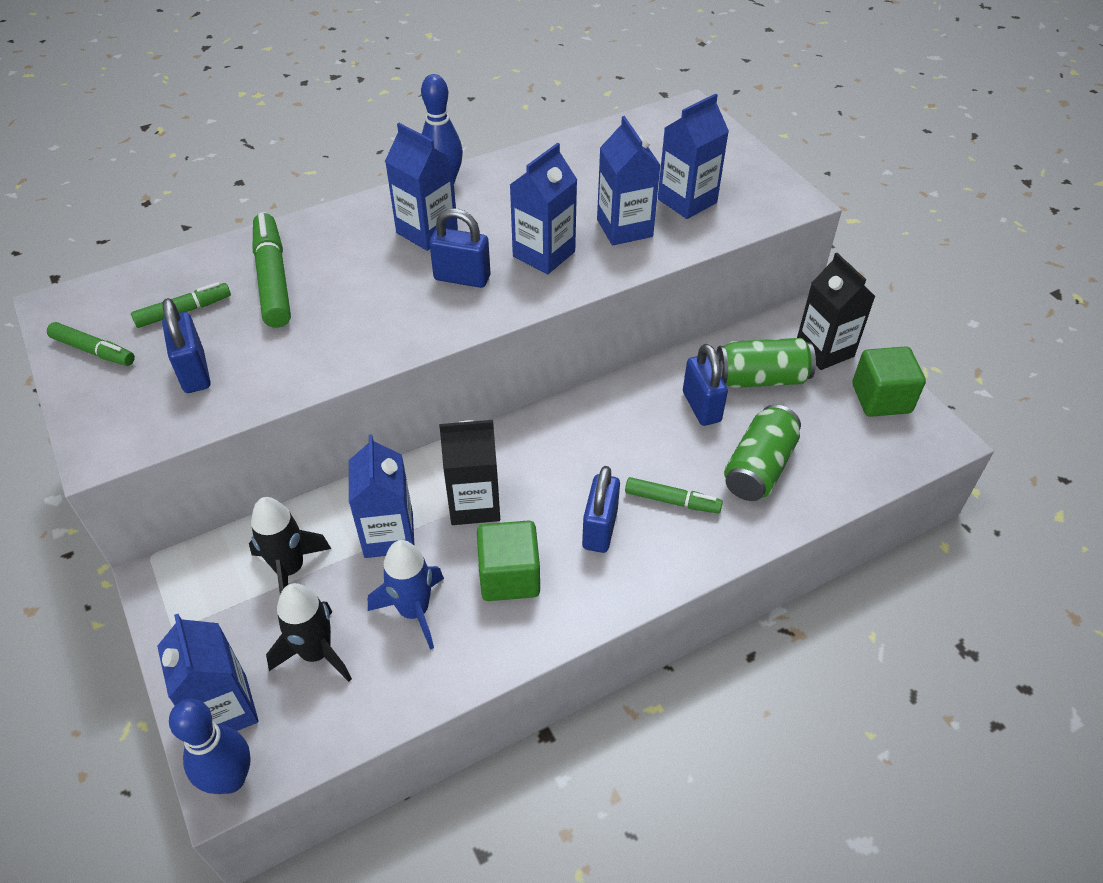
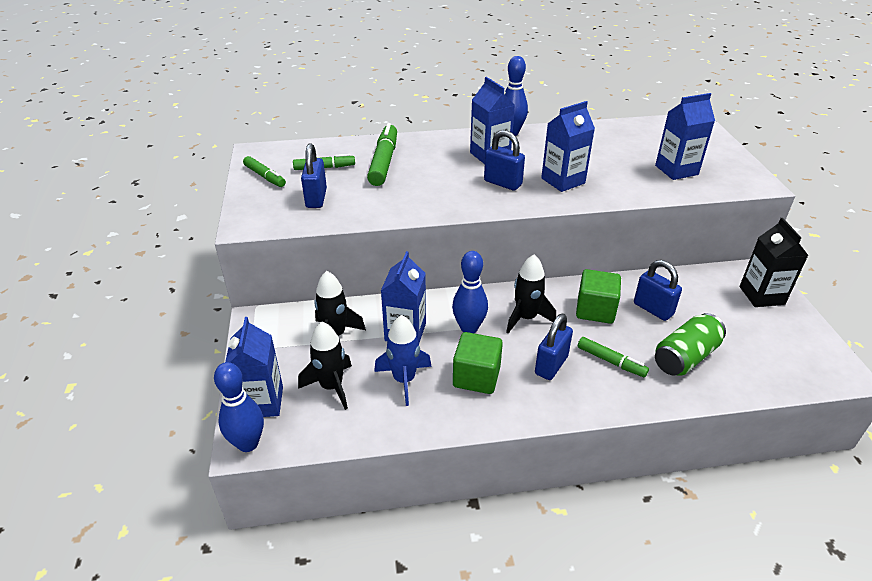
camera: 20 degrees right, 10 degrees down
(474, 504) = (469, 328): black carton -> blue bowling pin
(545, 466) = (526, 318): none -> black rocket
(624, 228) = (625, 177): blue carton -> none
(701, 407) = (653, 309): blue padlock -> blue padlock turned 45 degrees counterclockwise
(761, 378) = (705, 302): green can -> none
(881, 398) = (799, 336): green cube -> green cube (595, 310)

